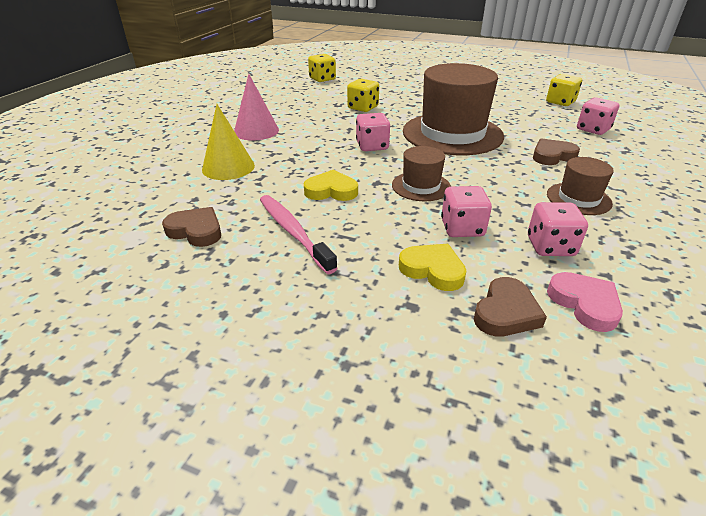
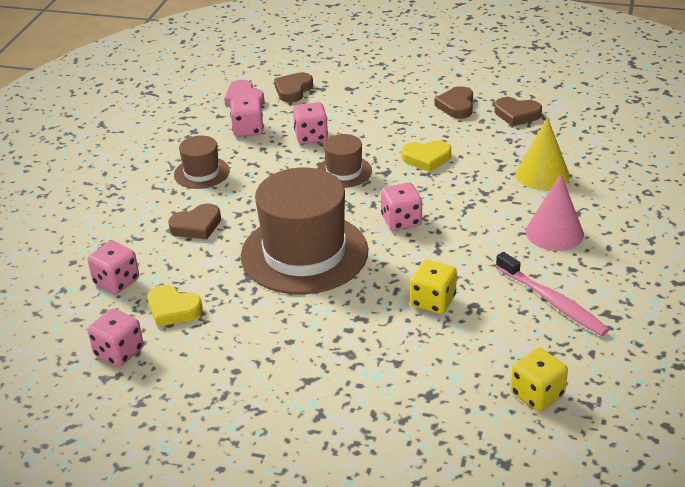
camera: 175 degrees right, 0 degrees up
(262, 252) = (456, 106): none -> brown heart
(293, 232) = (442, 121): pink toothbrush -> pink toothbrush (552, 301)
(433, 270) = (335, 107): yellow heart -> yellow heart (173, 309)
(560, 102) = (119, 352): yellow dice -> pink dice

